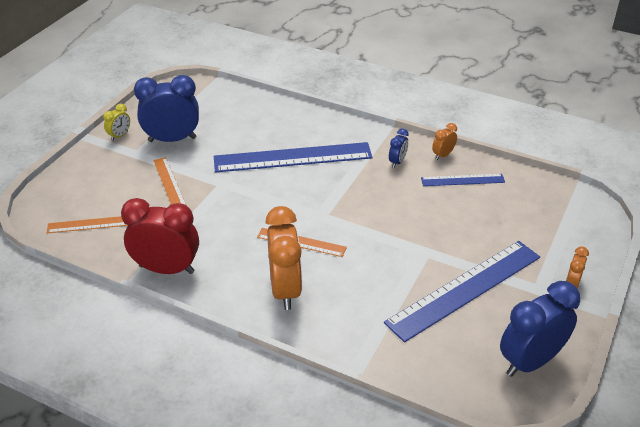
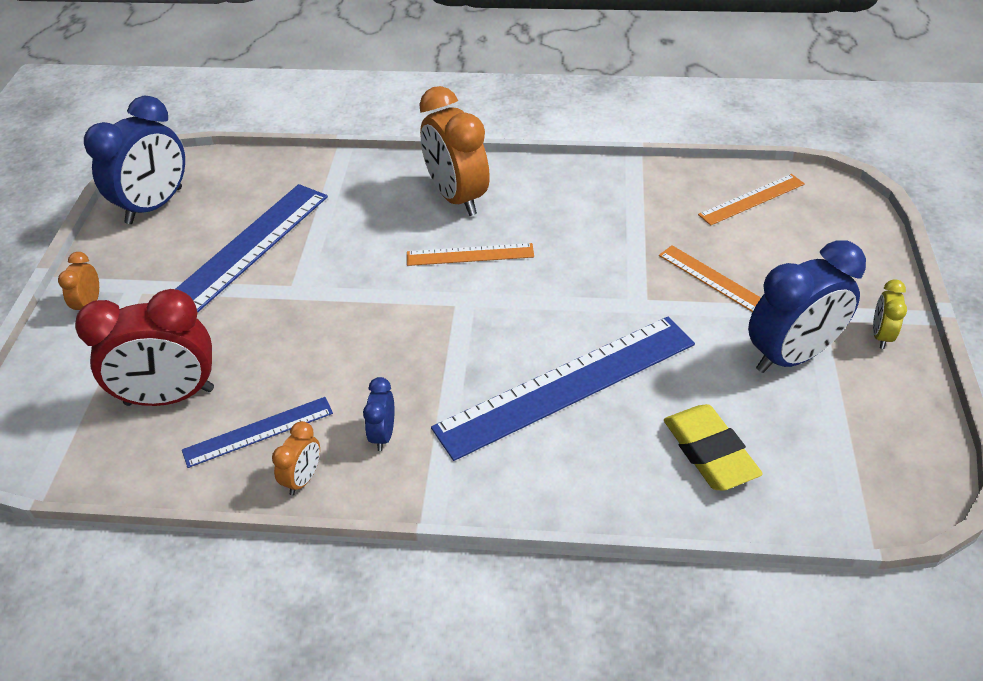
camera: 160 degrees right, 5 degrees up
(166, 269) = (610, 179): red clock -> red clock (170, 397)
(249, 117) = (709, 452): none -> yellow eraser

